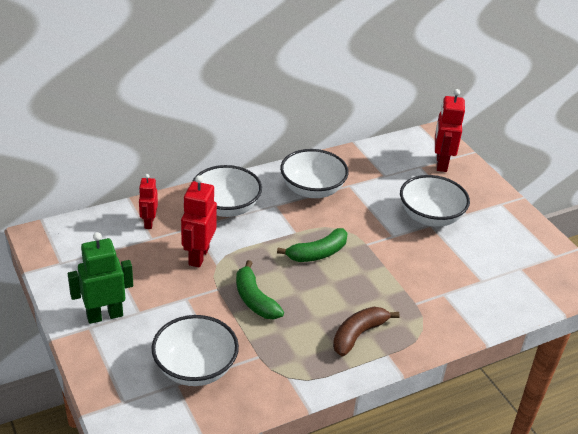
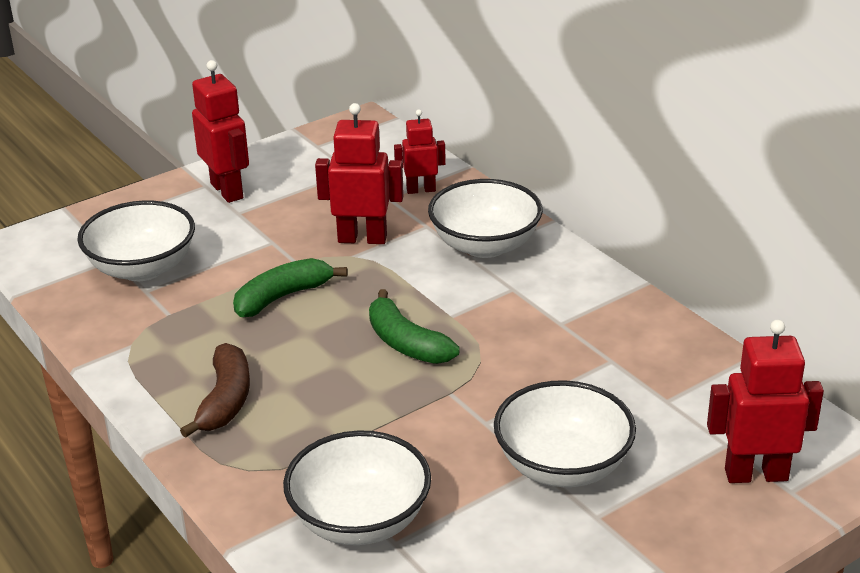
camera: 85 degrees right, 5 degrees down
(104, 315) = (227, 191): green robot -> red robot
(312, 189) = (575, 321): white bowl -> white bowl (360, 520)
(358, 334) = (225, 400): brown banana -> brown banana turned 60 degrees clockwise

